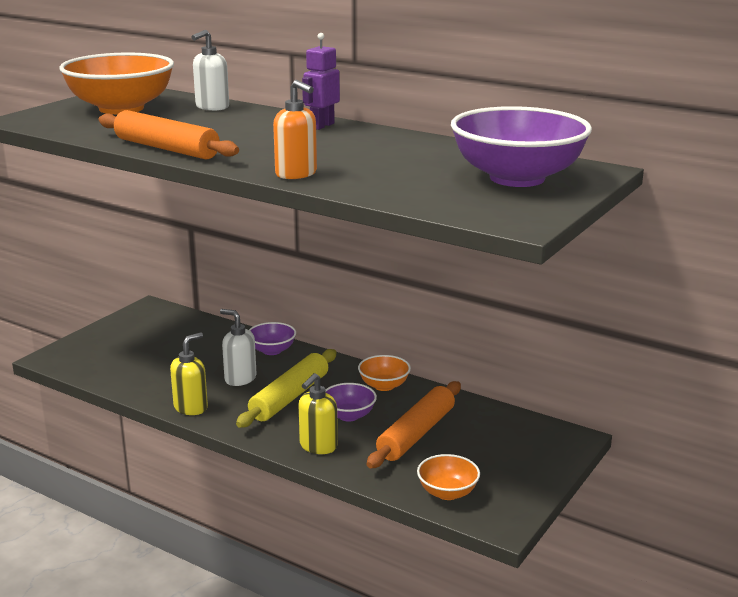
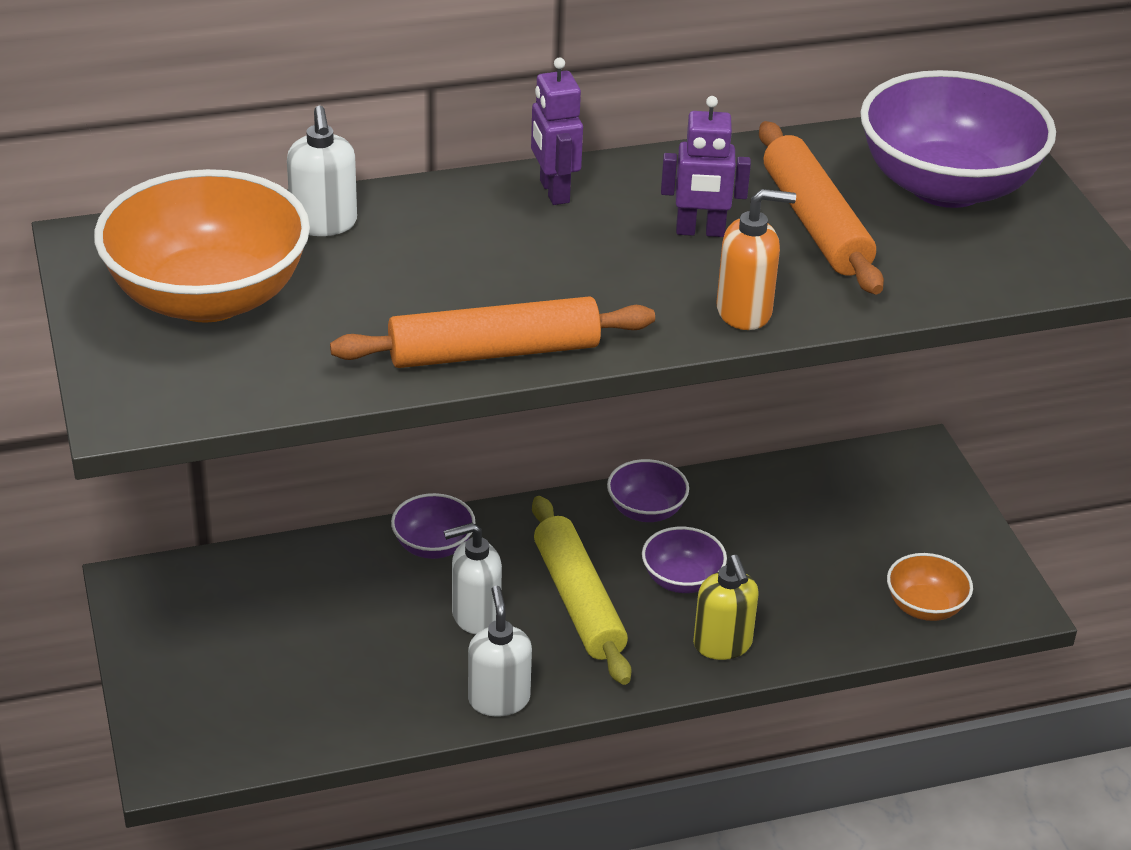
camera: 50 degrees left, 15 degrees up
(191, 407) = (498, 699): yellow soap dispenser -> white soap dispenser
(349, 151) = (700, 231): none -> purple robot
(384, 385) = (646, 510): orange bowl -> purple bowl
(416, 434) = (784, 554): orange rolling pin -> orange rolling pin (815, 223)

